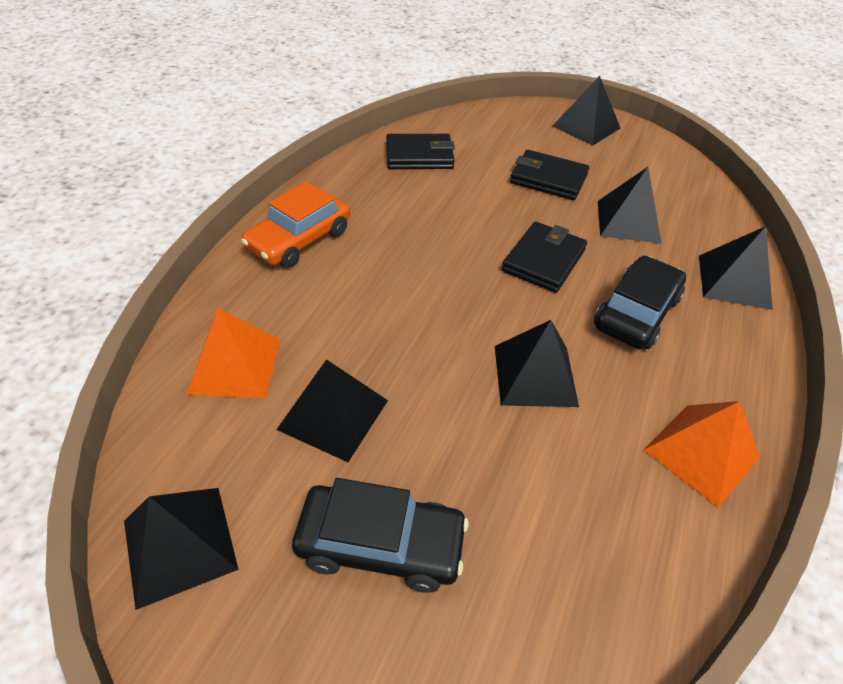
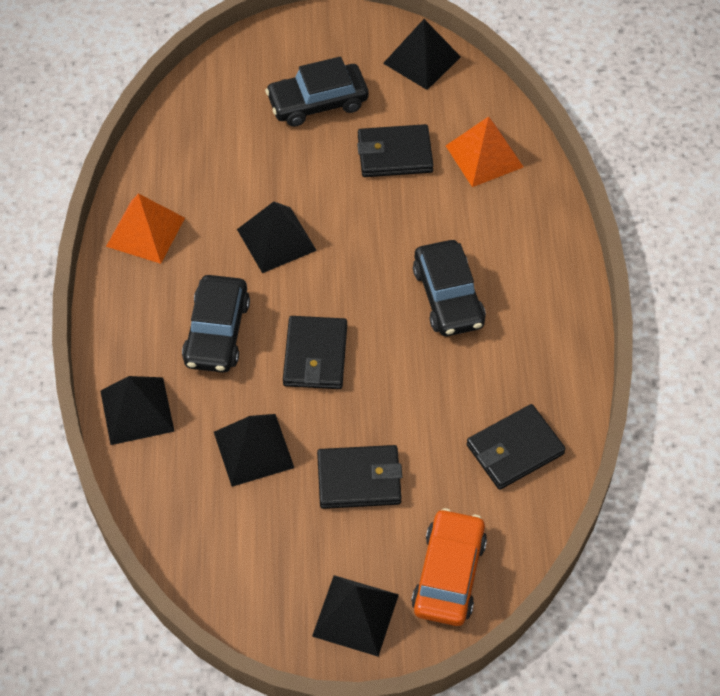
camera: 155 degrees right, 10 degrees up
(299, 240) = (537, 279): orange car -> orange car (448, 574)
(333, 414) = (395, 154): black pyramid -> black wallet
(390, 257) = (448, 297): none -> black car

